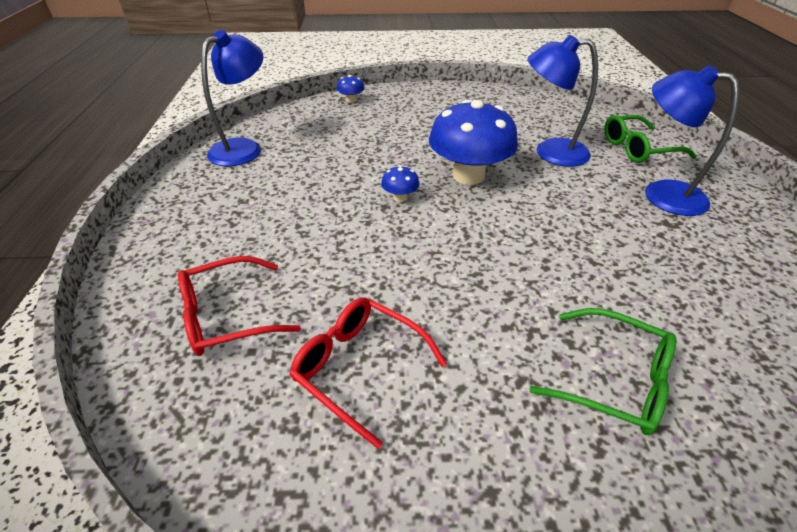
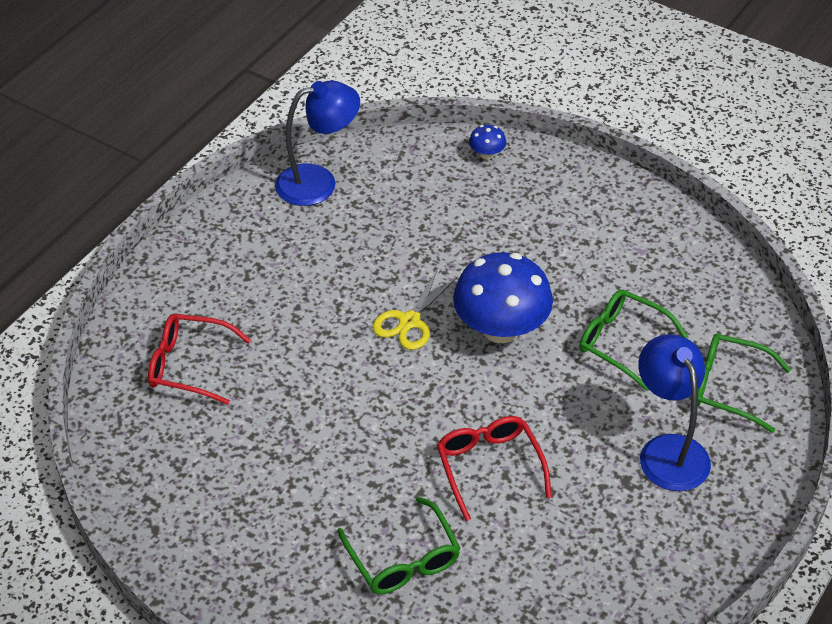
camera: 35 degrees right, 5 degrees up
(359, 368) = (246, 453): red glasses -> red glasses (489, 467)
(400, 198) = (409, 322): blue mushroom -> yellow scissors
(550, 152) = (622, 342): blue lamp -> green glasses

